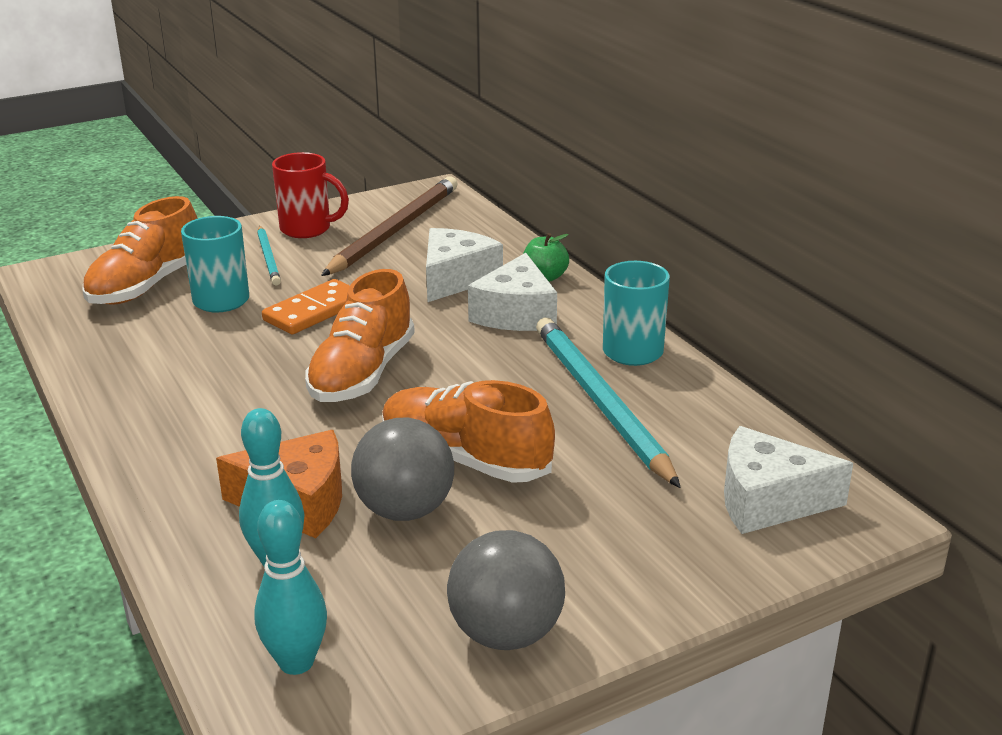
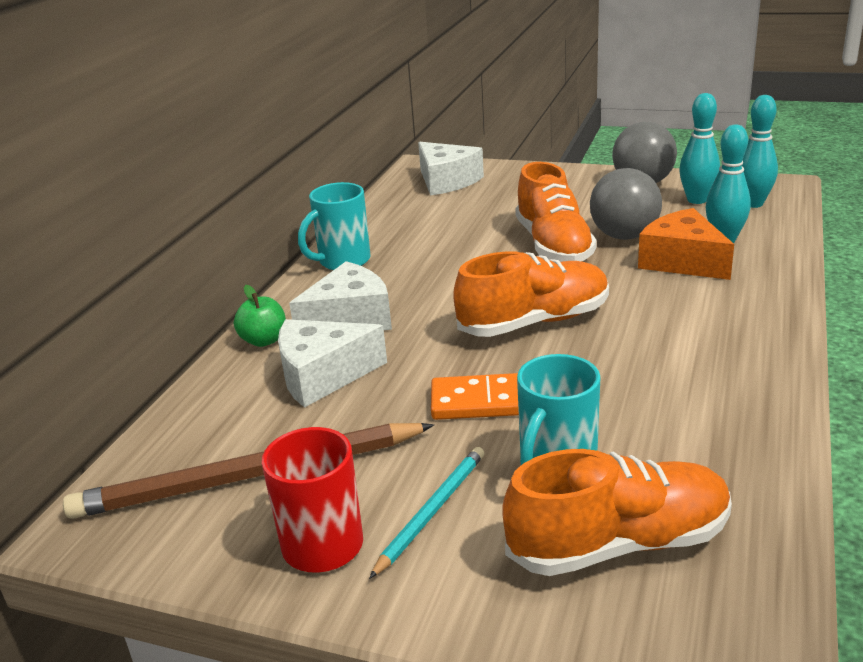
camera: 130 degrees left, 0 degrees up
(385, 630) = (697, 200): none -> turquoise bowling pin
(600, 402) = (426, 243): turquoise pencil -> none

